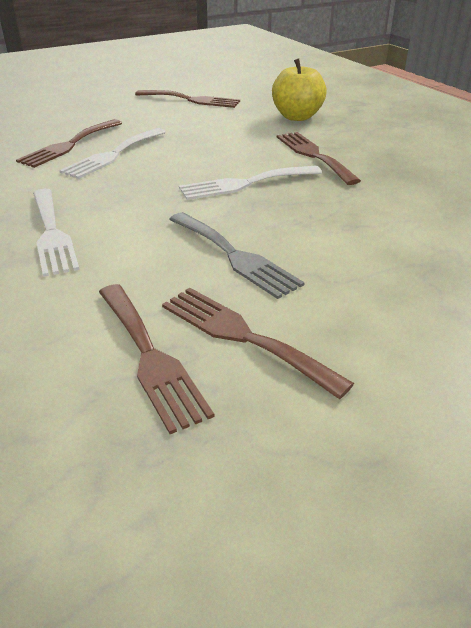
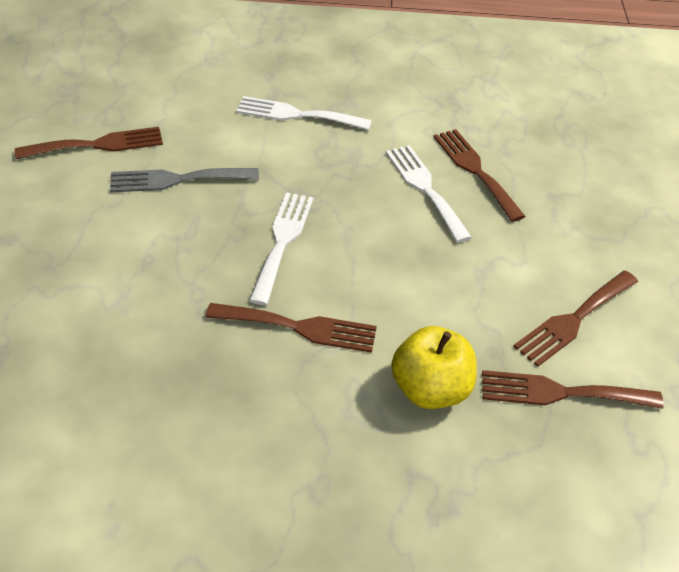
camera: 120 degrees right, 10 degrees up
(150, 357) = (122, 109): brown fork -> brown fork (561, 393)

